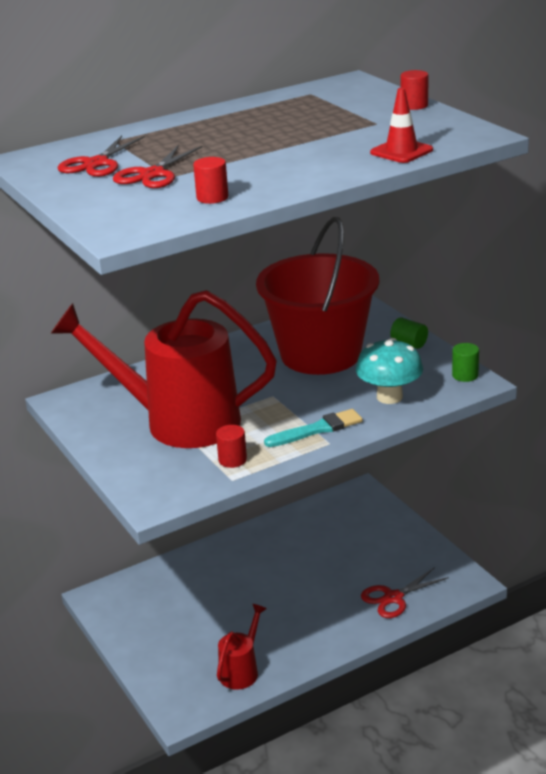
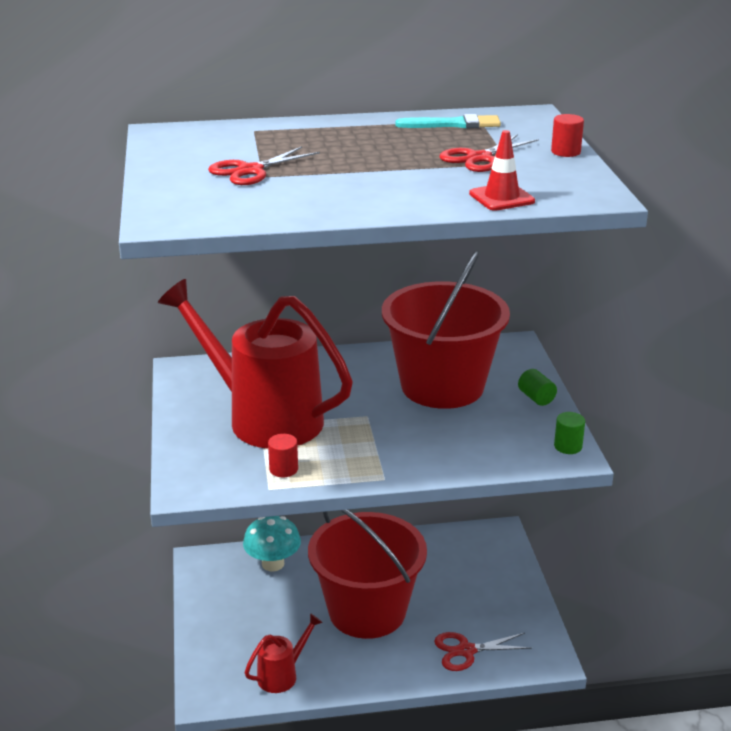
camera: 20 degrees right, 0 degrees up
(96, 164) = (214, 150): red scissors -> red scissors (479, 158)
(212, 198) = (277, 206): red cylinder -> none
(285, 592) = (367, 611): none -> red bucket
(317, 429) = (383, 461): turquoise brush -> turquoise brush (453, 124)
(389, 397) = (476, 448): turquoise mushroom -> turquoise mushroom (273, 564)

